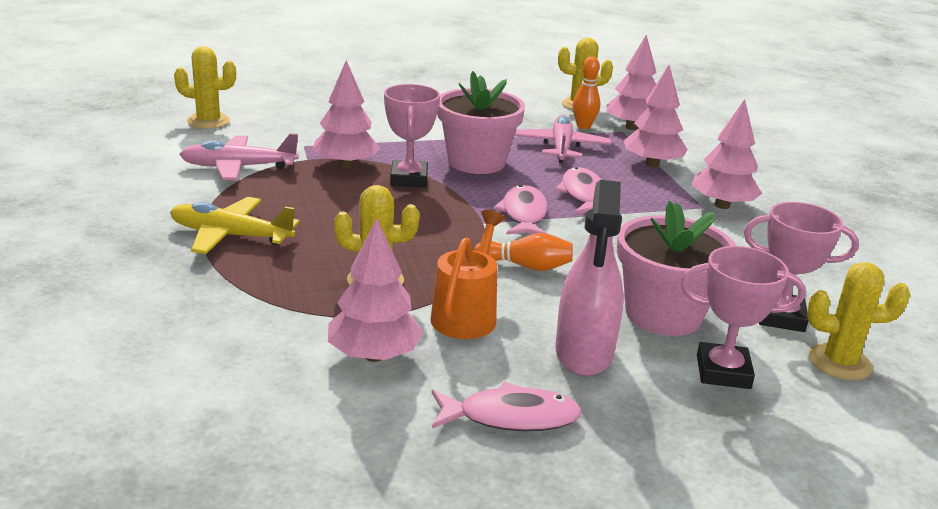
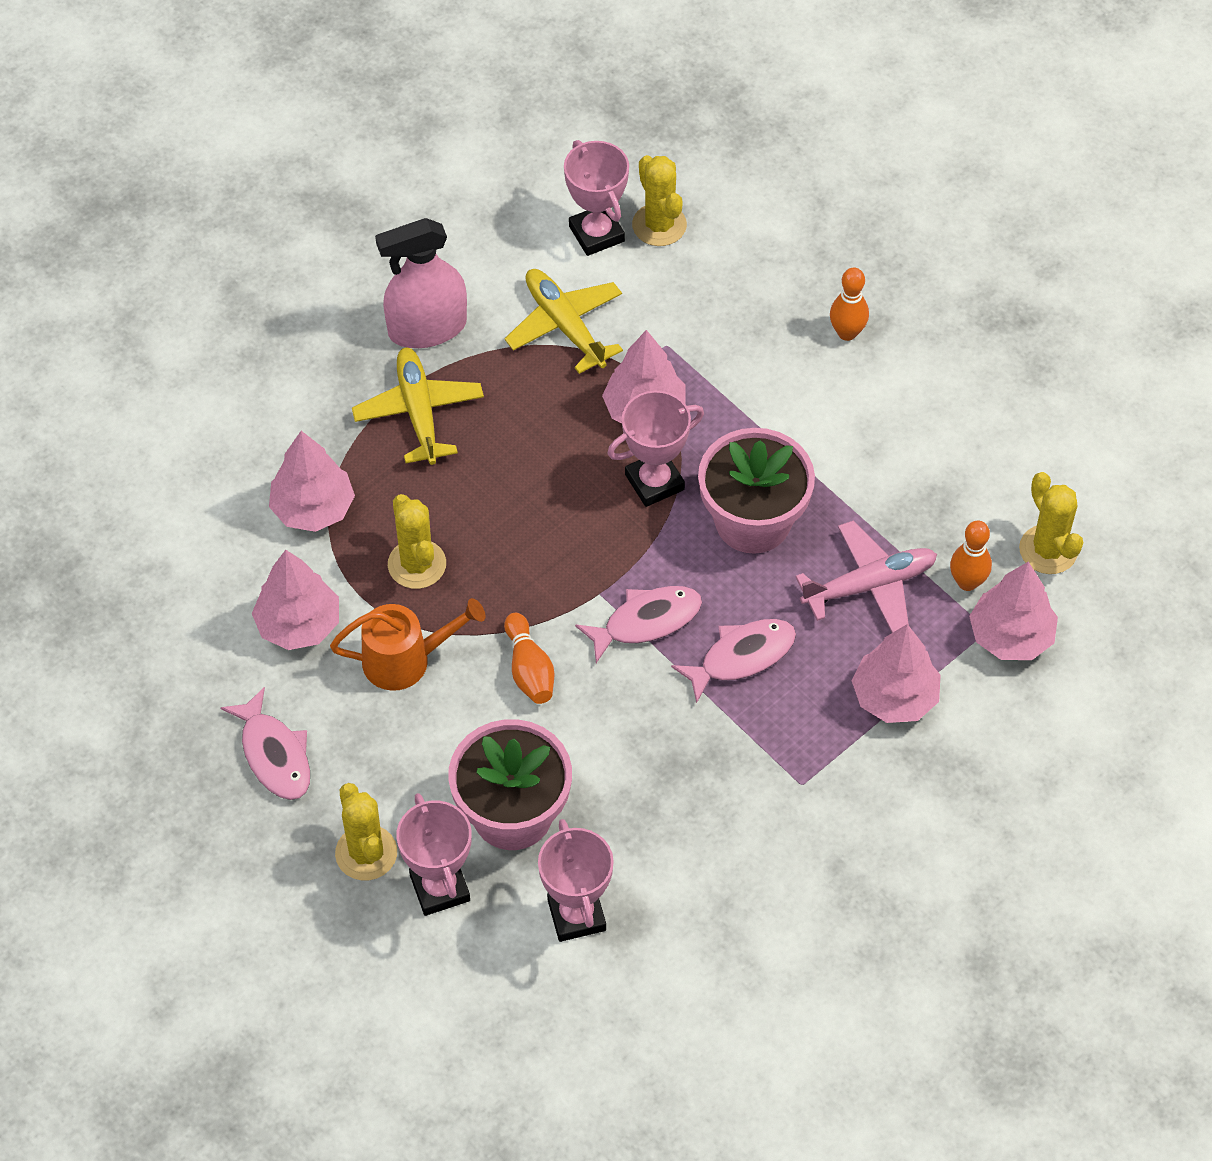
camera: 65 degrees right, 30 degrees up
(182, 138) = (596, 234): none -> pink trophy
(238, 167) = (565, 325): pink plane -> yellow plane
(369, 103) = (847, 333): none -> orange bowling pin
(584, 352) = (402, 772): pink spray bottle -> pink spray bottle (427, 328)
(722, 205) = (821, 803): pink tree -> pink tree (313, 508)
(839, 362) = (519, 980): yellow cactus -> yellow cactus (366, 853)

